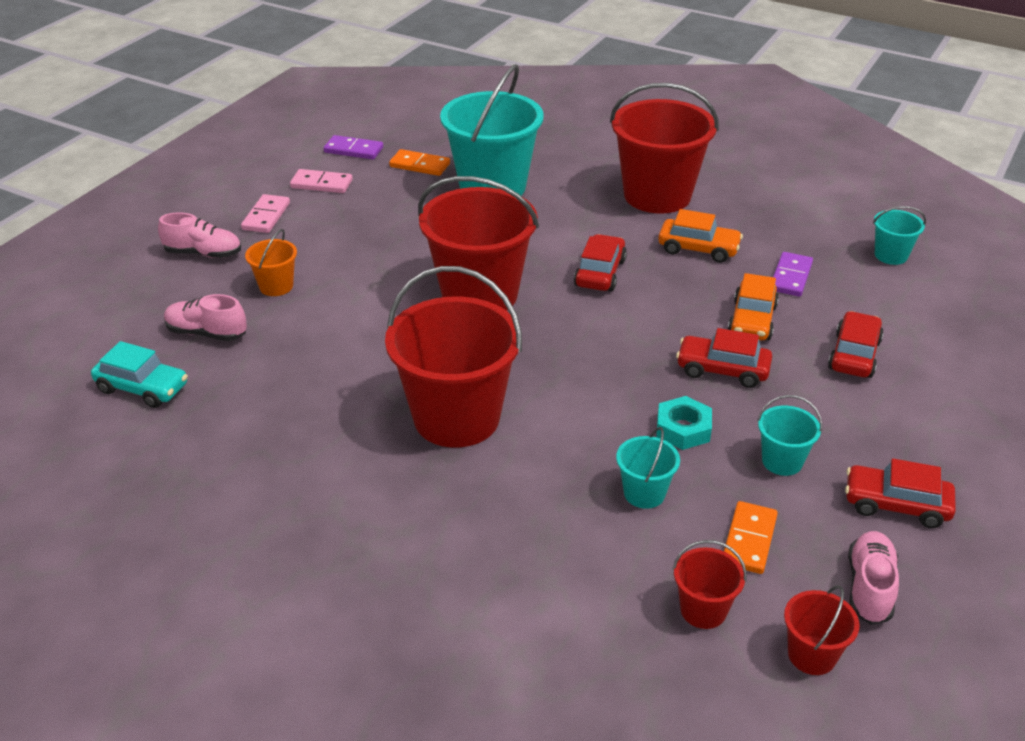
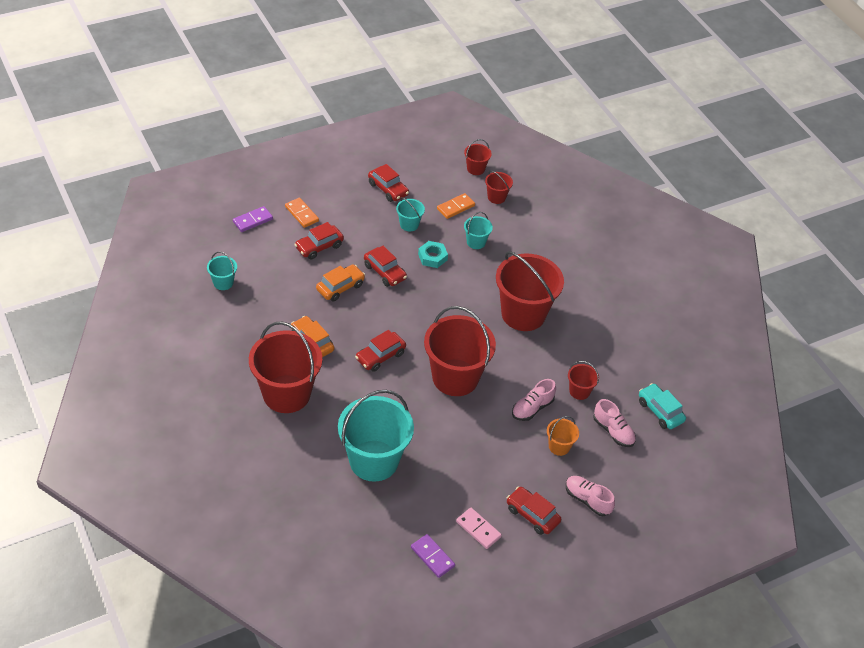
camera: 150 degrees left, 10 degrees up
(266, 216) = (532, 515): pink domino -> red car
(288, 357) = (579, 391): none -> red bucket
(420, 165) = (401, 511): orange domino -> orange domino (301, 214)
(791, 277) = (289, 299): purple domino -> purple domino (253, 220)
(869, 588) = (433, 173): pink shoe -> pink shoe (532, 408)

